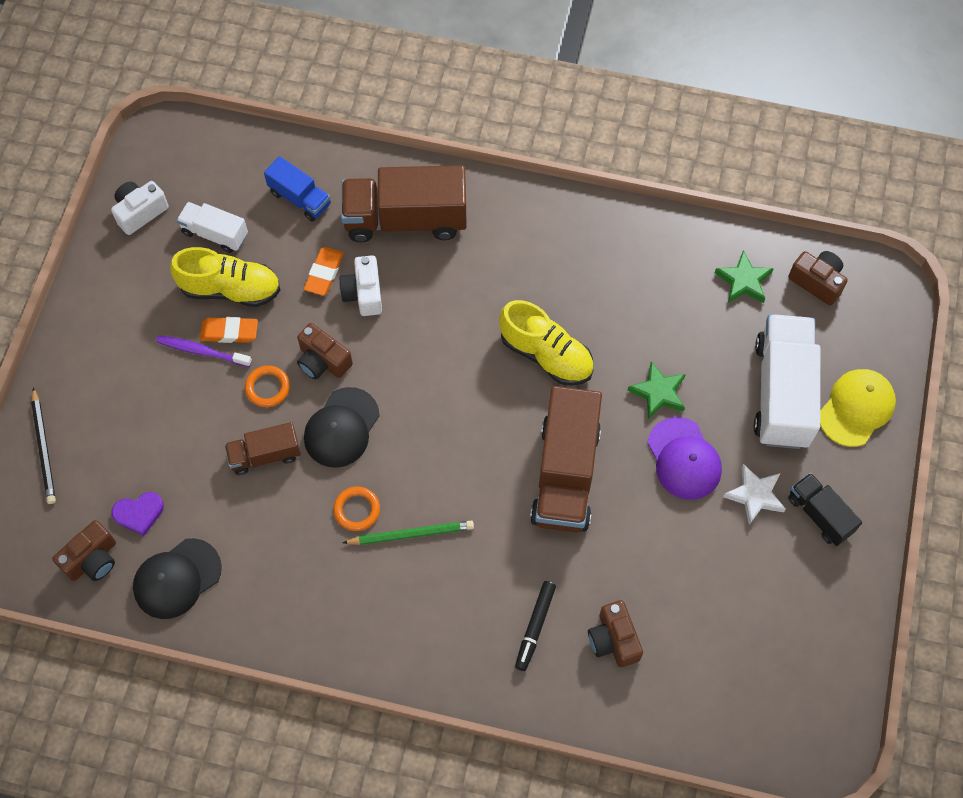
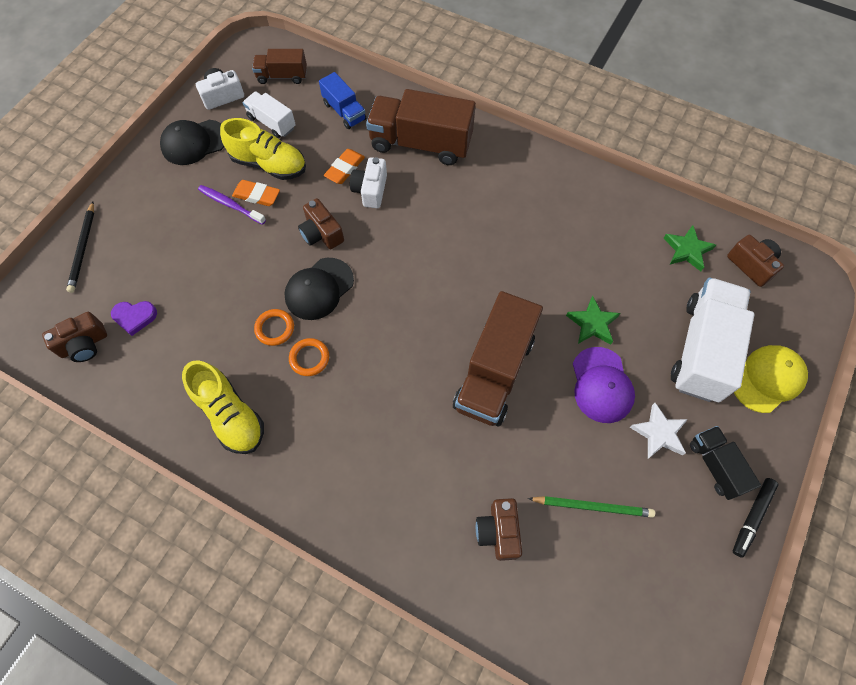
camera: 15 degrees right, 0 degrees up
(177, 578) = (144, 377): black cap -> black cap (194, 142)
(265, 455) = (250, 295): brown truck -> brown truck (282, 76)
(267, 388) = (271, 244): orange ring -> orange ring (275, 328)
(411, 534) = (348, 390): green pencil -> green pencil (592, 506)
(535, 627) = (430, 500): black marker -> black marker (752, 517)
(546, 355) = (504, 271): yellow shoe -> yellow shoe (230, 415)

